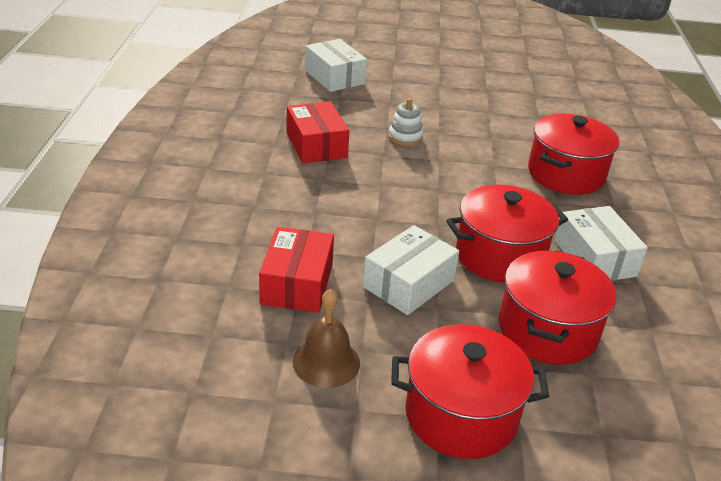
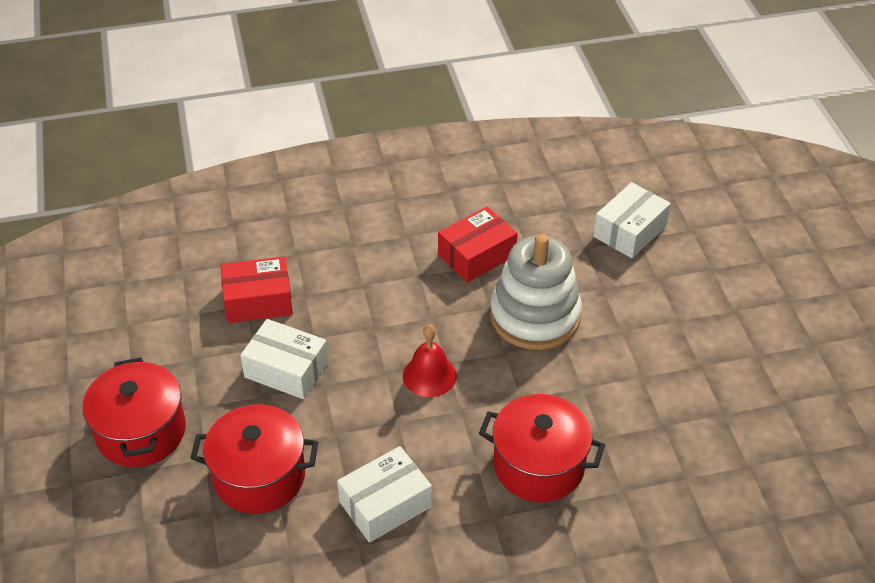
camera: 75 degrees right, 10 degrees up
(326, 362) = (174, 341): brown bell -> none
(405, 137) = (535, 316): white stacking toy -> white stacking toy, size x2.34
(451, 202) = (429, 375): none -> red bell
(500, 255) = (356, 427): red pot -> none

